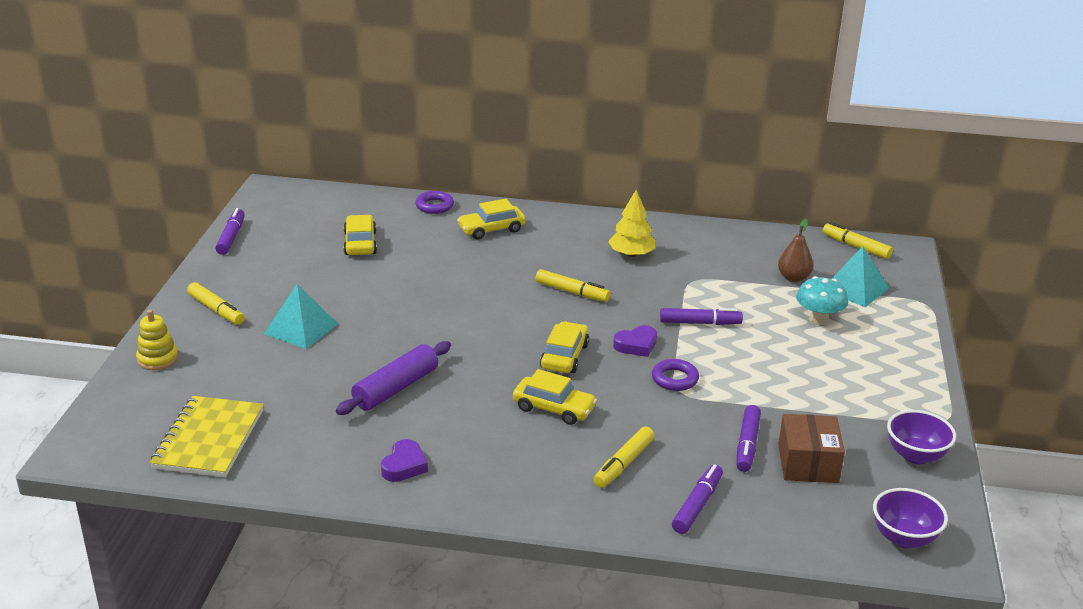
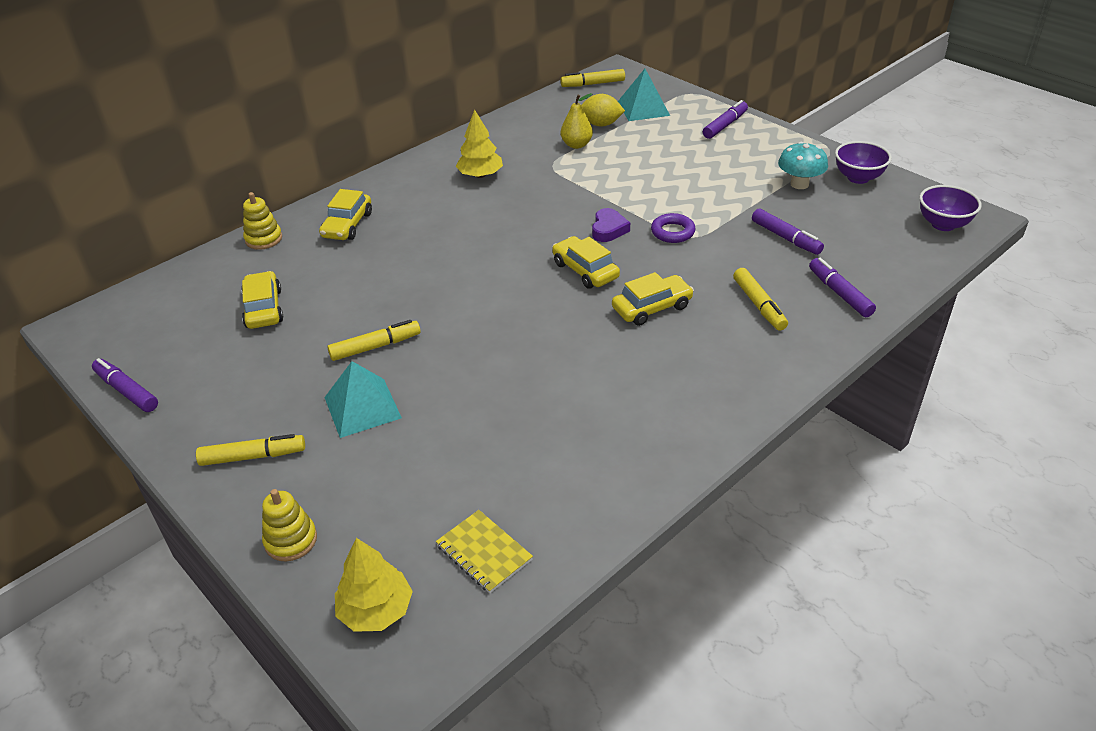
camera: 50 degrees left, 10 degrees up
(126, 418) = (376, 610): none -> yellow tree
(209, 439) = (484, 552): yellow notebook -> yellow notebook, size x0.61
(360, 243) = (263, 308): yellow car -> yellow car turned 45 degrees clockwise
(396, 388) = (531, 385): purple rolling pin -> none
(404, 465) = (654, 428): purple heart -> none
(434, 206) = (263, 239): purple ring -> yellow stacking toy
(572, 292) = (498, 226): yellow marker -> yellow marker (375, 347)
(700, 323) = (612, 188): purple marker -> purple marker (725, 125)
(742, 279) = (576, 145): none -> yellow pear
(793, 278) = (601, 124): brown pear -> yellow lemon
(807, 463) = (830, 223): brown box -> none
(818, 319) = (664, 139): turquoise mushroom -> turquoise mushroom (799, 184)

